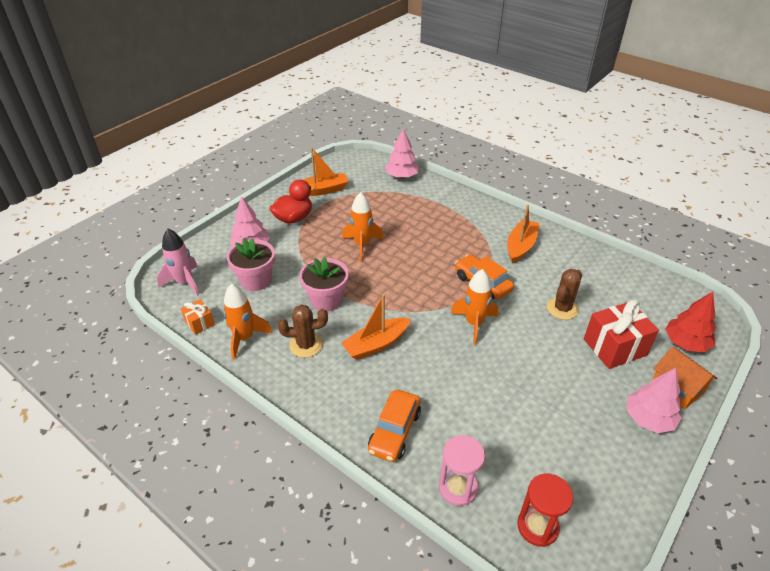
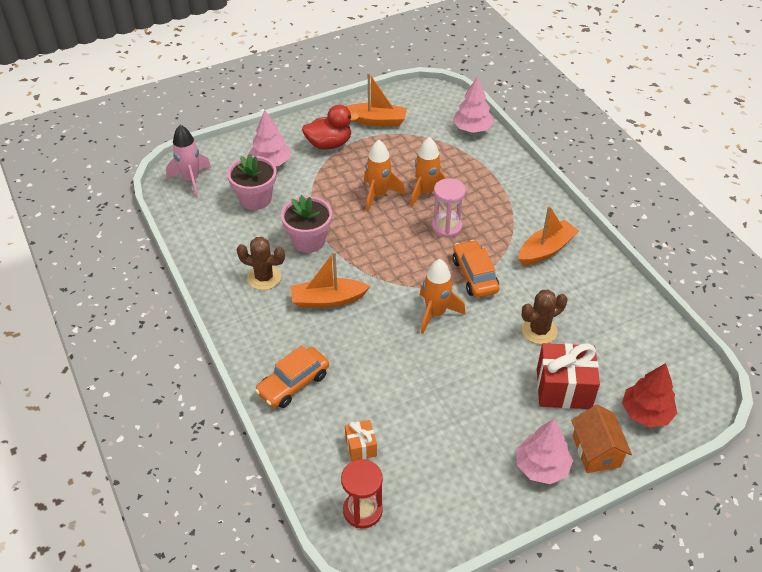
camera: 25 degrees right, 5 degrees up
(199, 323) = (184, 224): orange gift -> orange gift (361, 447)
(244, 338) = (214, 252): orange rocket -> orange rocket (426, 192)
(458, 488) = (316, 452): pink hourglass -> pink hourglass (446, 227)

